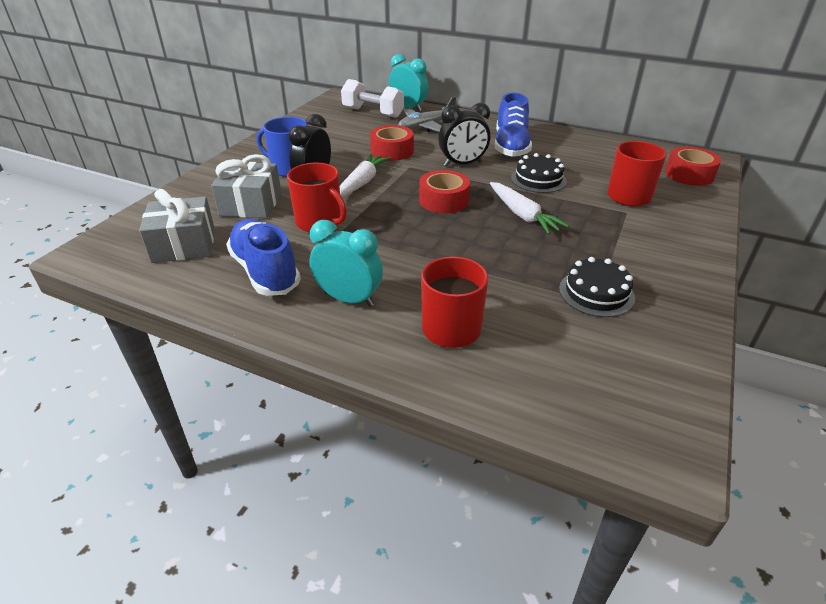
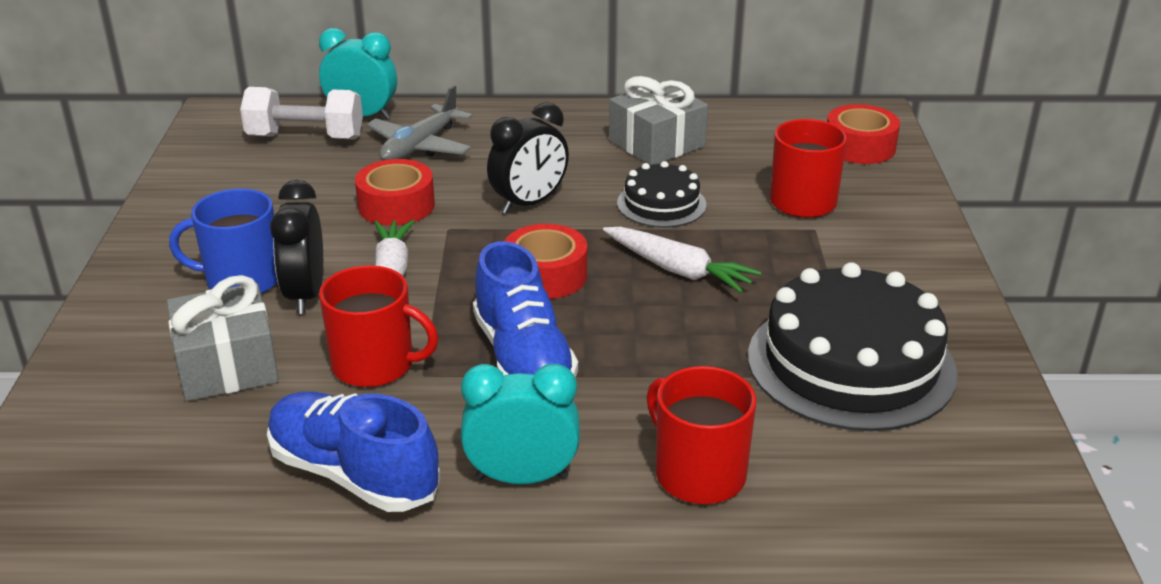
camera: 25 degrees left, 5 degrees down
(184, 245) = (168, 471): grey gift -> grey gift (656, 143)
(511, 146) = (582, 154): blue shoe -> blue shoe (523, 359)
(596, 293) = (851, 364): black cake -> black cake, size x1.91

